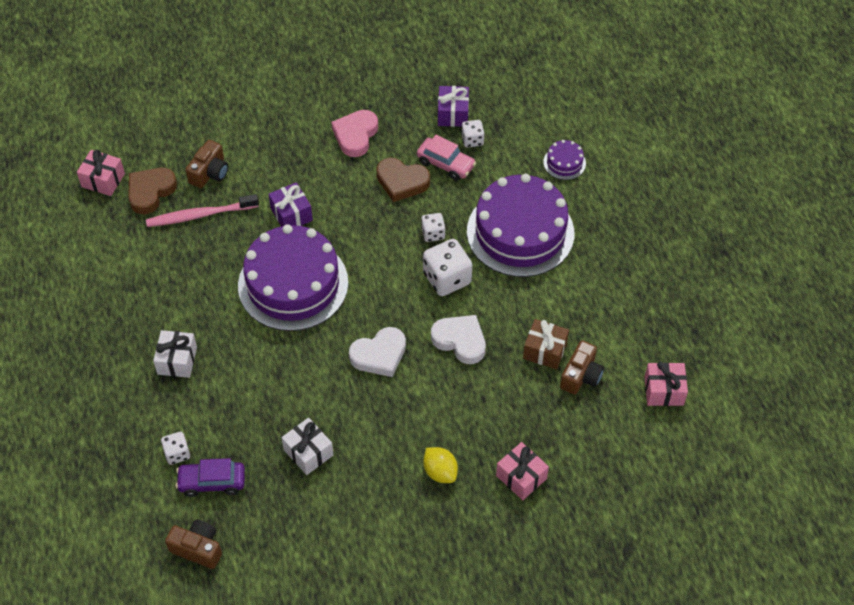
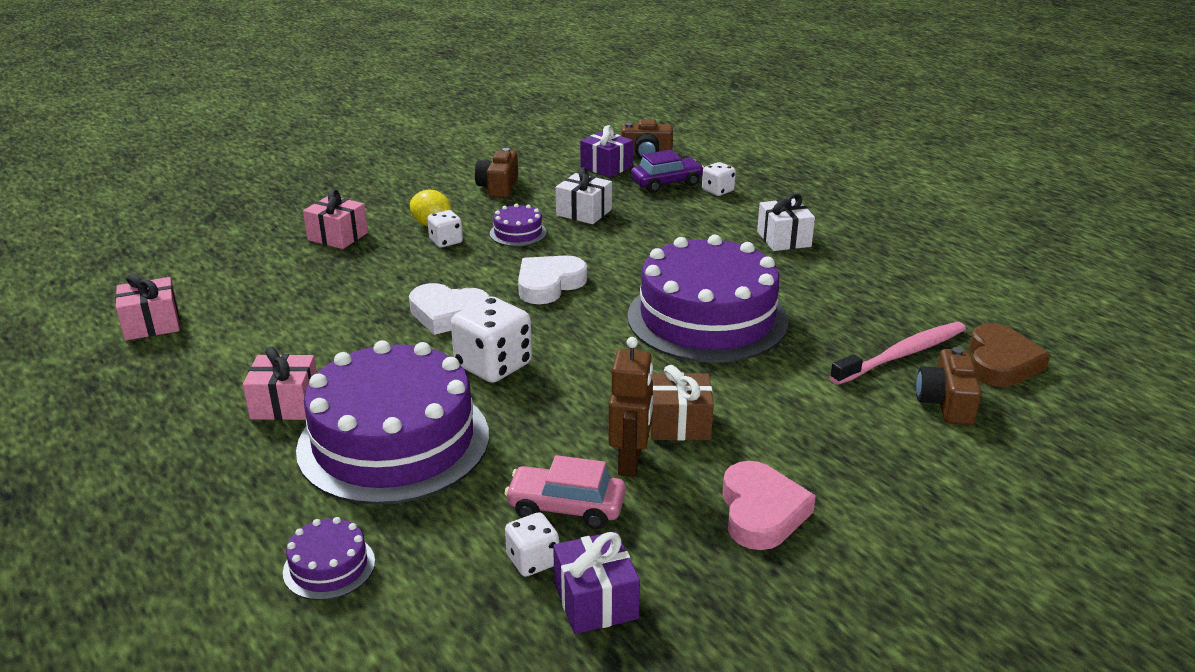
camera: 160 degrees right, 25 degrees down
(103, 180) = (1082, 360): pink gift -> pink gift (285, 404)
(291, 214) = (774, 383): purple gift -> purple gift (606, 167)
(375, 435) = (518, 233): none -> purple cake
(402, 182) = (630, 462): brown heart -> brown robot
(433, 233) = (540, 409): white dice -> white dice (446, 241)
(545, 351) = (326, 327): brown gift -> brown gift (679, 424)
(581, 376) = (271, 316): brown camera -> brown camera (498, 187)

